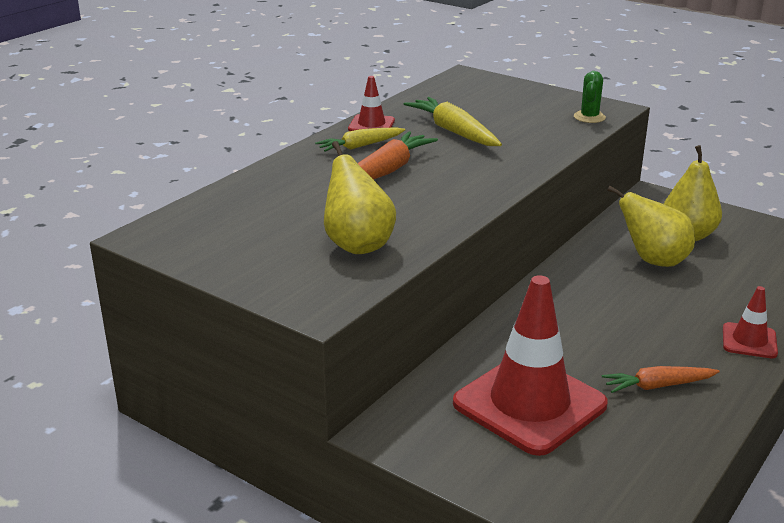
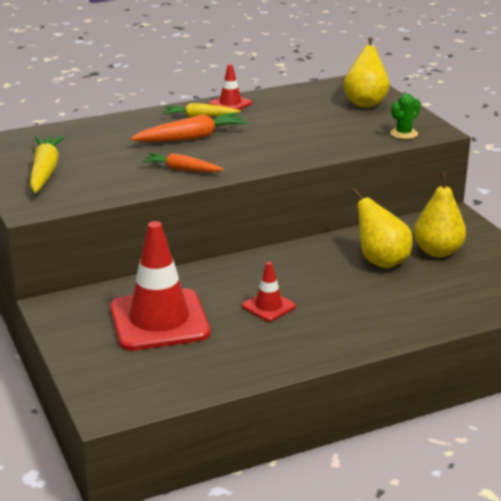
camera: 30 degrees right, 0 degrees up
(357, 245) = (104, 179): yellow pear -> yellow pear (365, 103)
(453, 131) = (281, 121): yellow carrot -> yellow carrot (45, 171)
(657, 386) = (259, 338): orange carrot -> orange carrot (182, 169)
(749, 341) = (371, 334): red traffic cone -> red traffic cone (268, 306)

